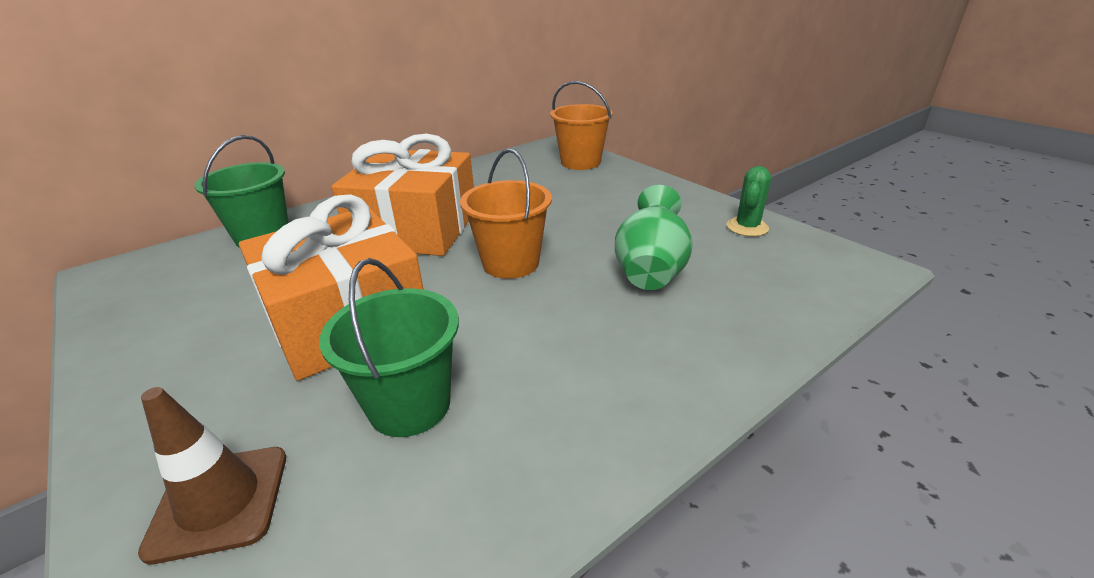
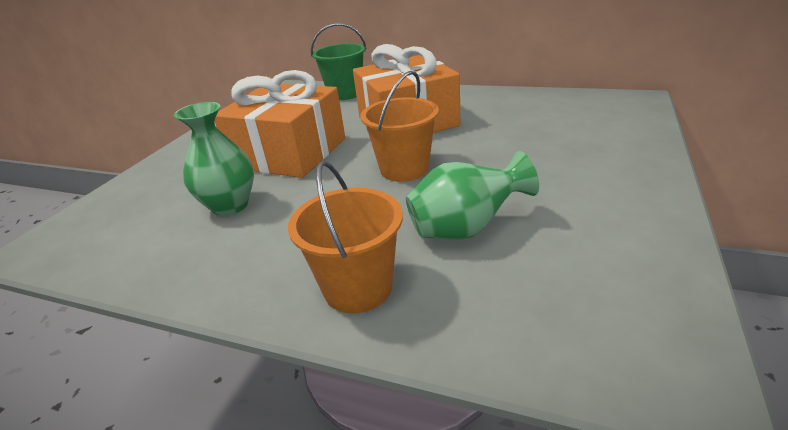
camera: 60 degrees right, 0 degrees up
(220, 502) = (146, 194): brown traffic cone -> none
(409, 405) = (230, 205): green bucket -> green vase
(580, 162) = (620, 122): orange bucket -> orange bucket (358, 288)
(747, 227) = (641, 256): green cactus -> none

